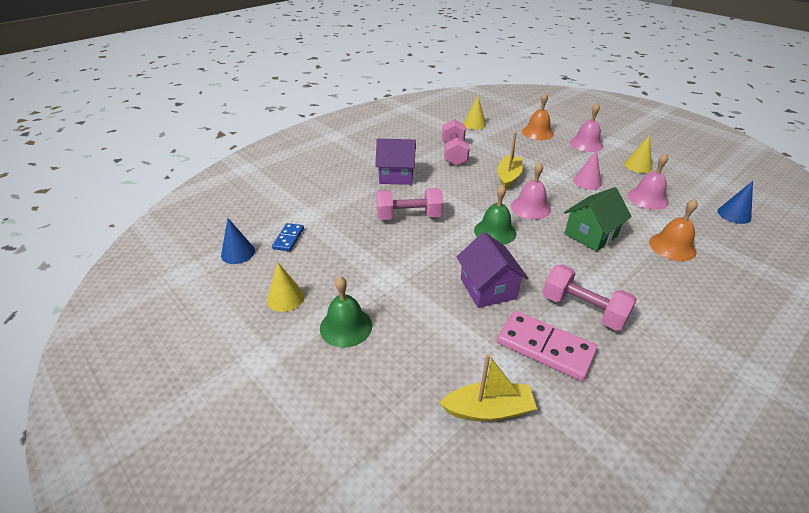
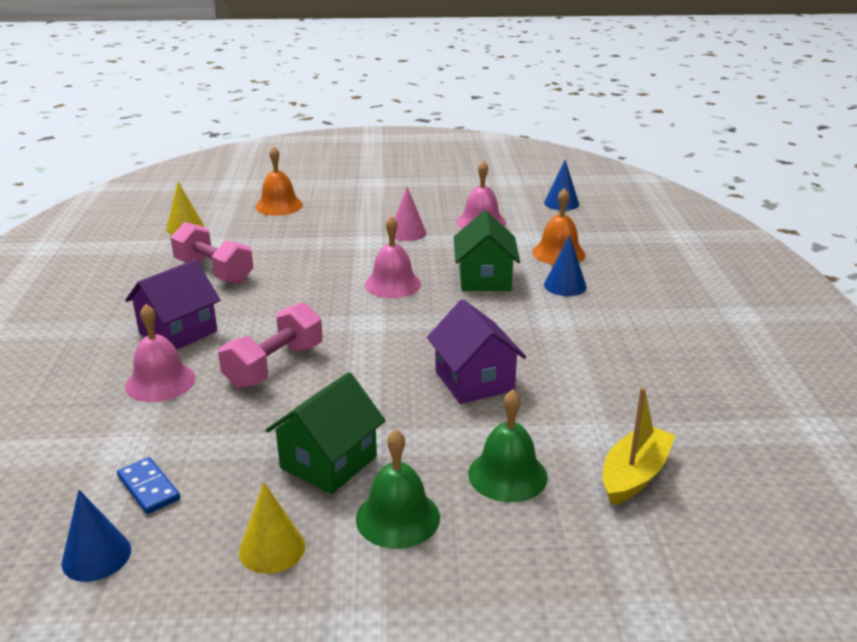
camera: 50 degrees left, 10 degrees down
(360, 278) = (328, 462): none -> green house
(488, 288) = (474, 381): purple house -> purple house turned 45 degrees clockwise
(495, 231) = (395, 326): green bell -> green bell (507, 475)
(508, 177) = (321, 266): yellow boat -> none
(545, 347) = (595, 394): pink domino -> none
(583, 309) = (574, 345): pink dumbbell -> none
(586, 144) = (349, 196): pink bell -> pink bell (160, 382)
(638, 166) = (429, 196): yellow cone -> none
(640, 270) = (565, 286): none -> blue cone

